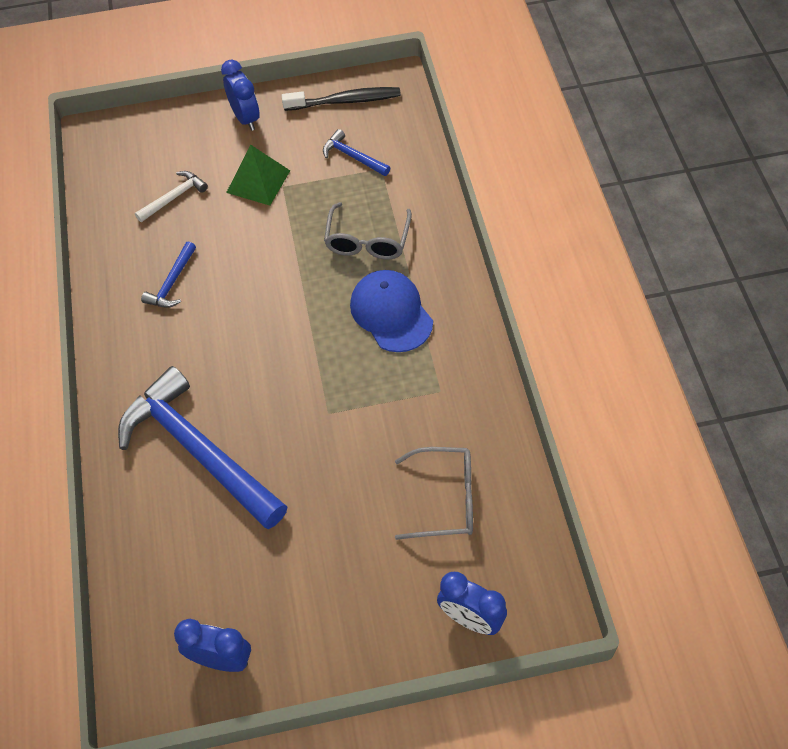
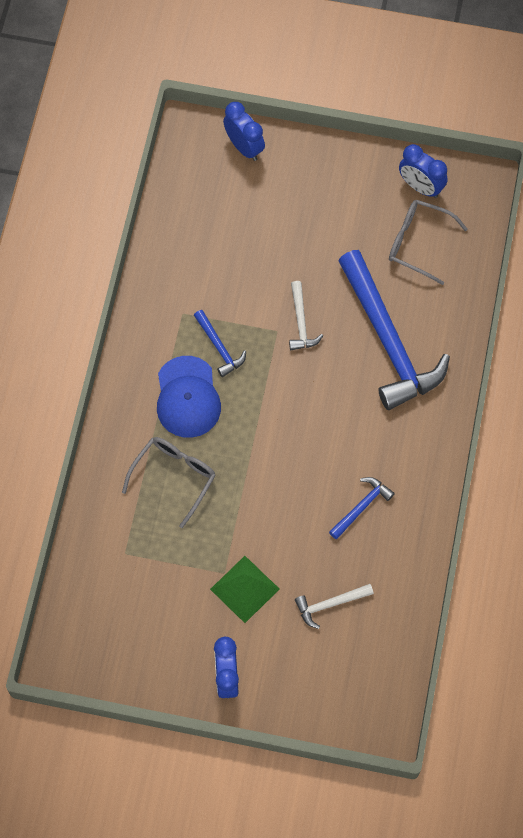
camera: 160 degrees left, 10 degrees up
(305, 432) = (301, 322): none -> white hammer
(345, 101) = (119, 655): black toothbrush -> none
(353, 156) = (144, 579): blue hammer -> blue hammer (219, 347)
(445, 499) = (220, 230): grey glasses -> grey glasses (418, 243)

